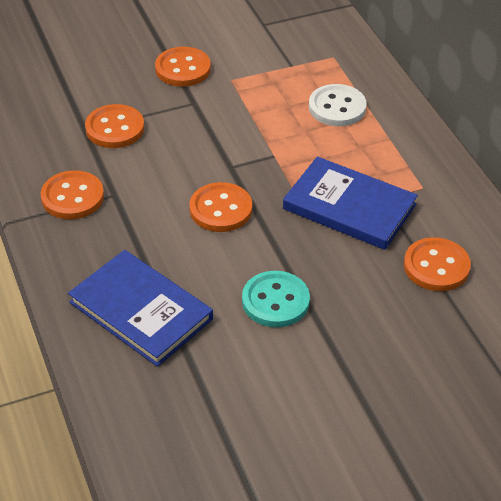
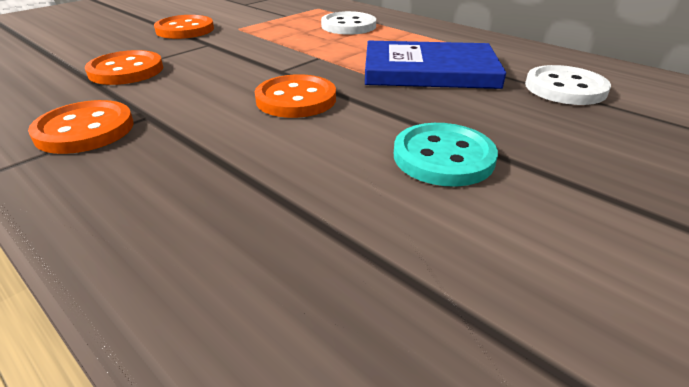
camera: 25 degrees left, 10 degrees down
(141, 311) = (257, 225): blue book -> none
(436, 266) = (565, 88): orange button -> white button

